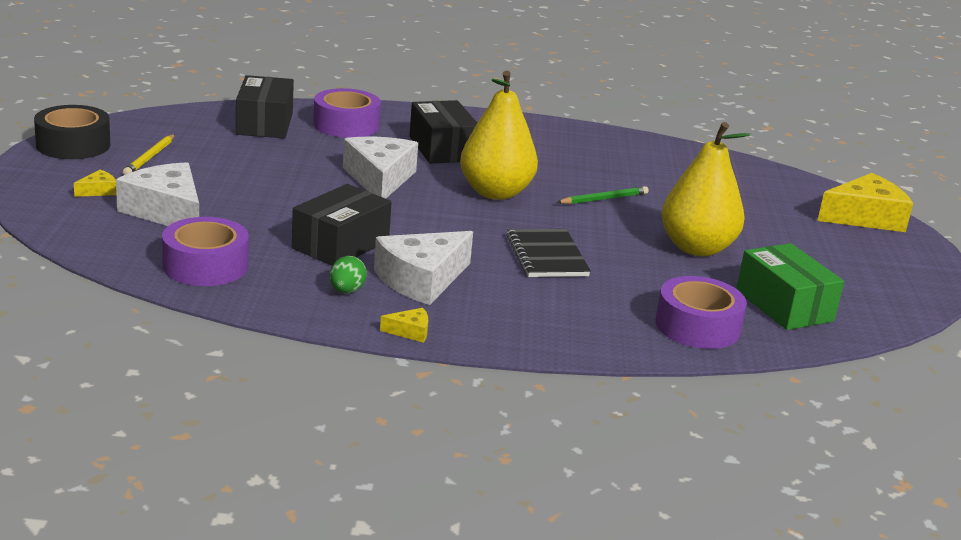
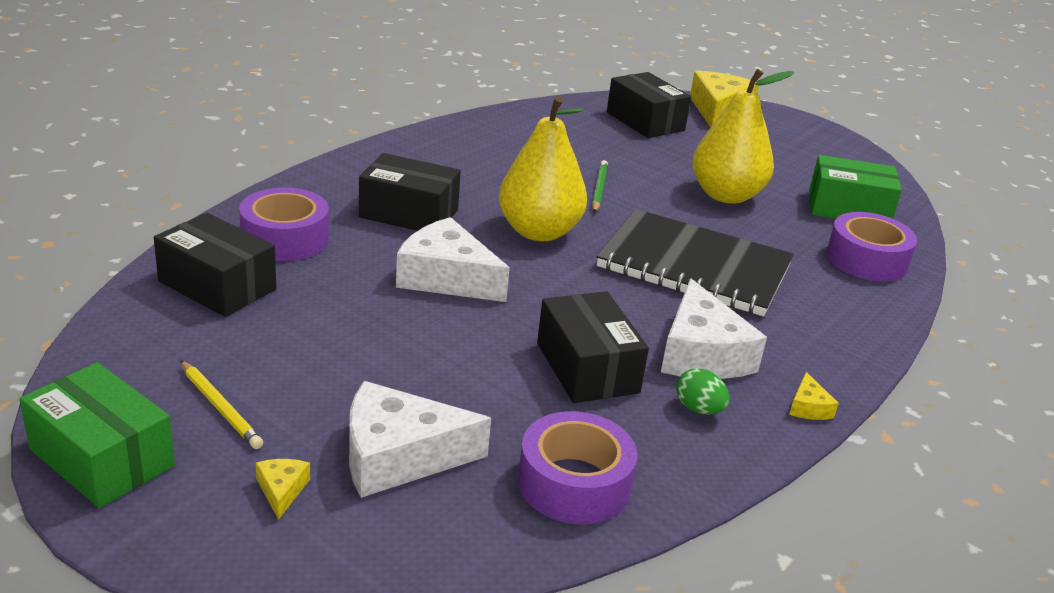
camera: 55 degrees left, 5 degrees up
(73, 145) = (102, 458): black tape -> green box
(410, 331) = (808, 407): yellow cheese -> yellow cheese turned 150 degrees clockwise
(547, 256) = (694, 266): black notebook -> black notebook, size x1.74
(767, 192) = (645, 121): none -> black box

